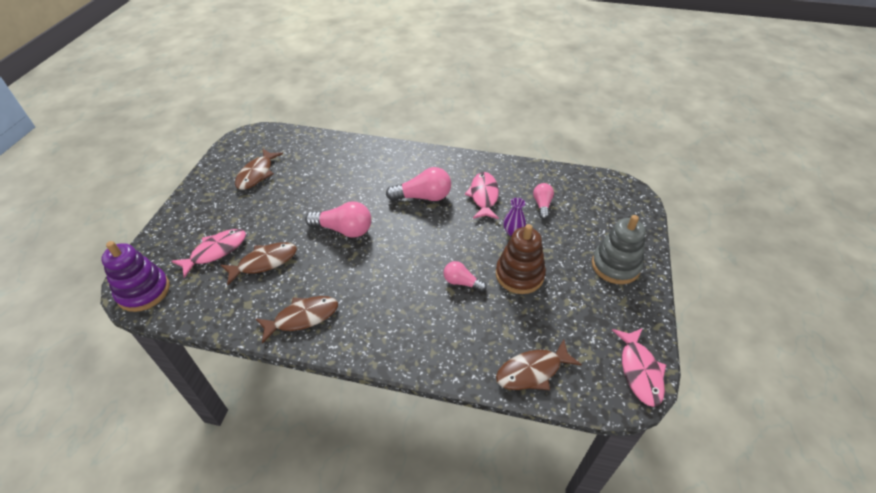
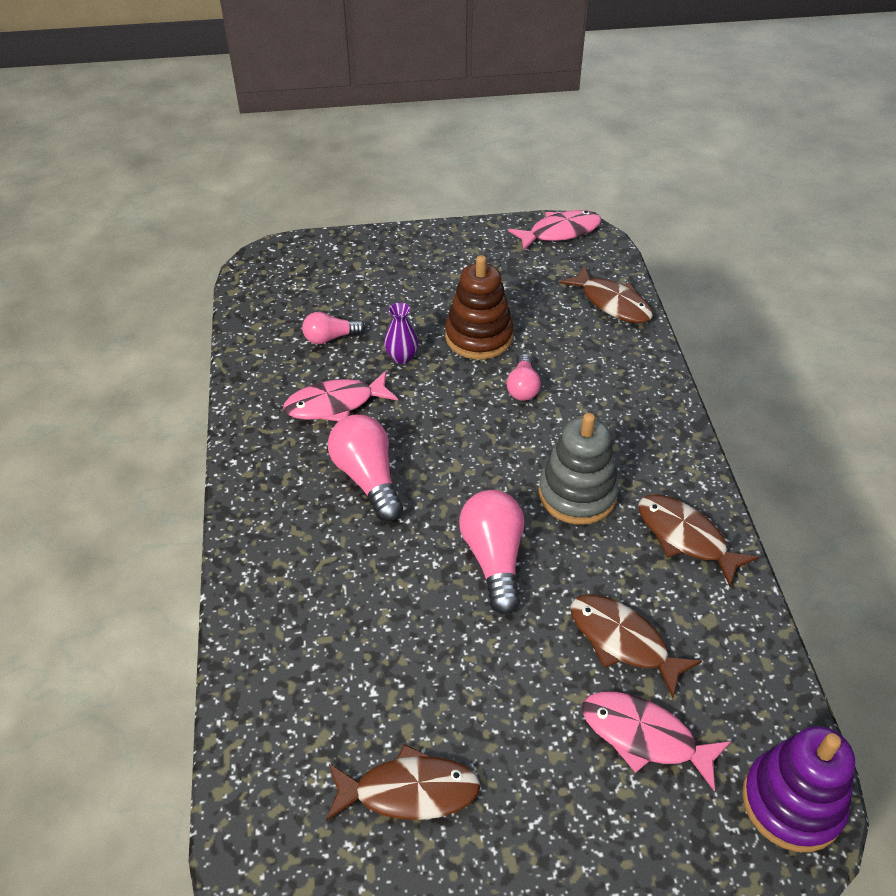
camera: 110 degrees left, 0 degrees up
(615, 266) = (418, 260): grey stacking toy -> grey stacking toy (577, 494)

